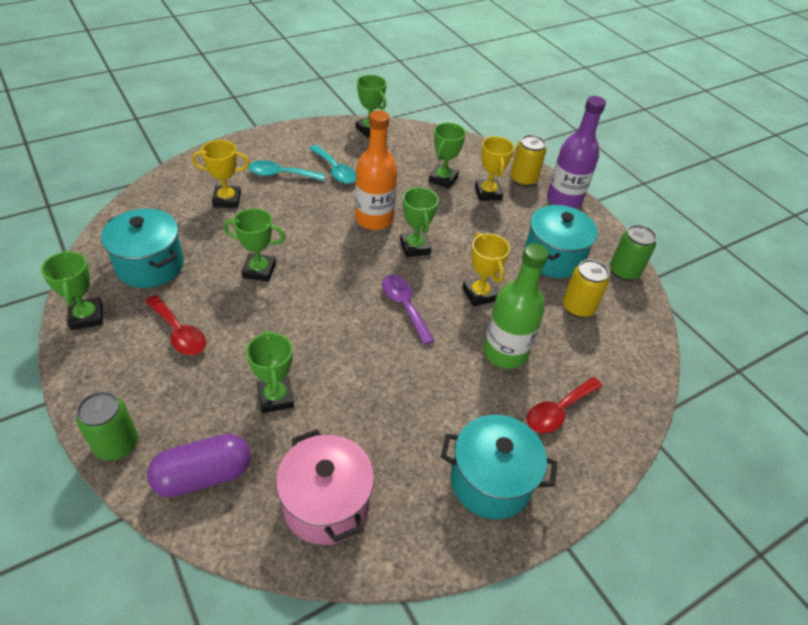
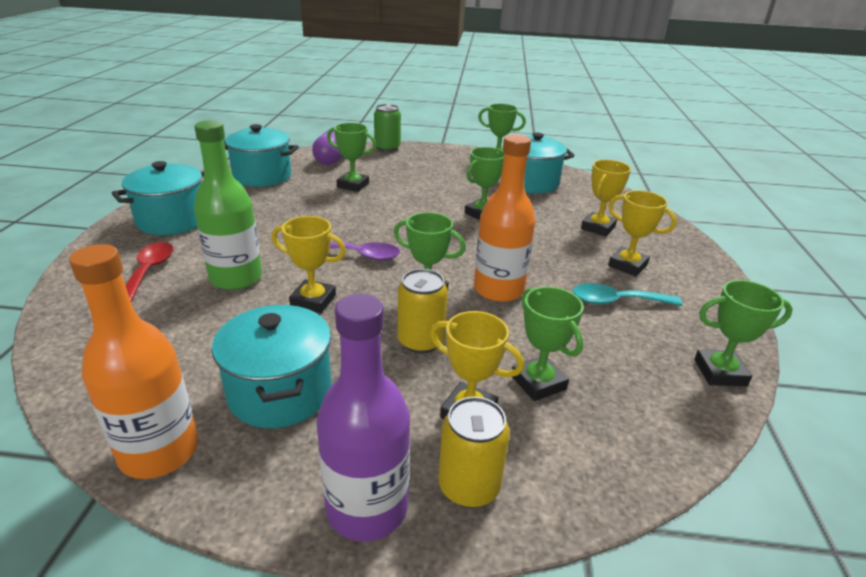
camera: 130 degrees right, 15 degrees down
(179, 333) = (449, 176): red spoon -> none
(280, 175) = (627, 265): turquoise spoon -> yellow trophy
(326, 504) = (262, 176): pink pot -> turquoise pot
(578, 307) = (195, 358): yellow can -> yellow can (420, 341)
(624, 271) = (159, 452): green can -> orange bottle

